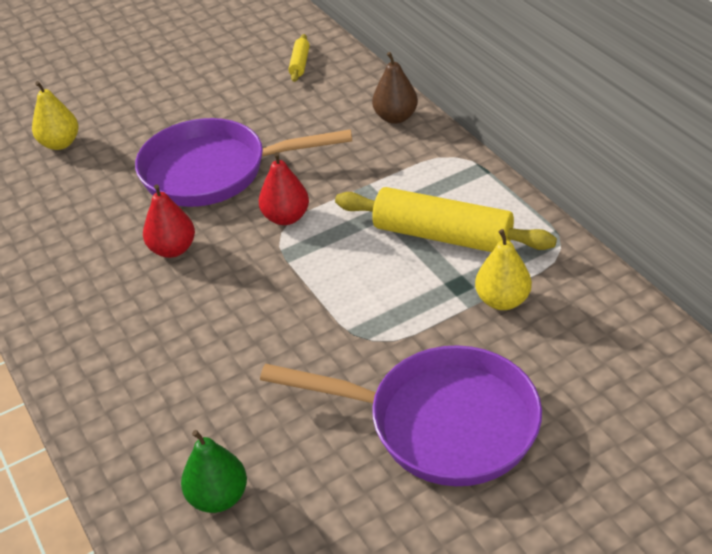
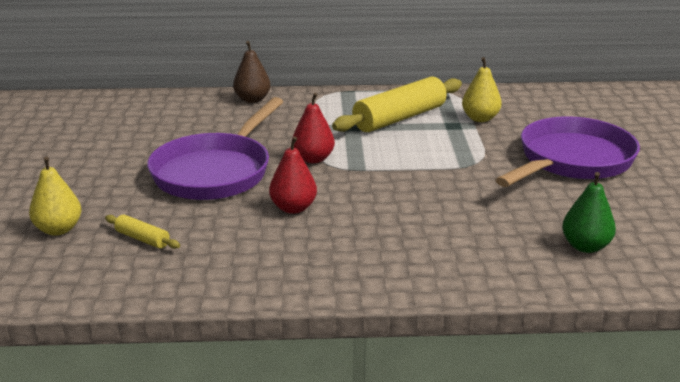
camera: 65 degrees left, 15 degrees down
(300, 64) = (128, 111): yellow rolling pin -> yellow rolling pin (142, 239)

